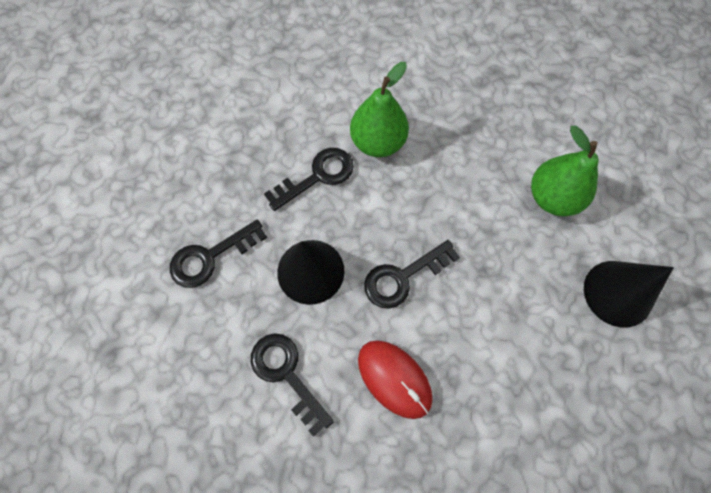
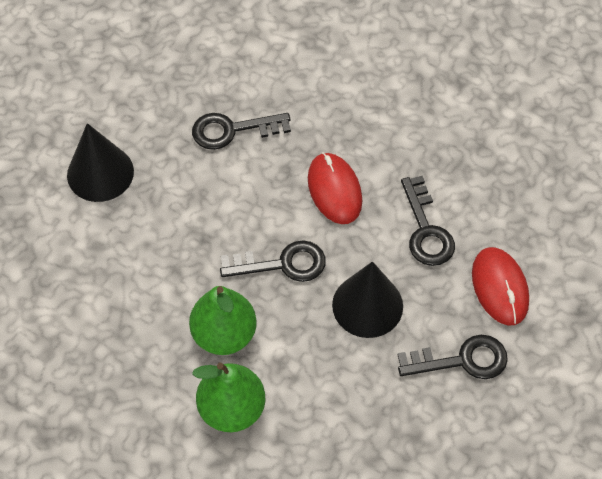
camera: 155 degrees left, 10 degrees down
(196, 343) = (500, 287): none -> red mouse
(317, 176) = (317, 398): black key -> black key (232, 130)
(552, 197) = (92, 274): green pear -> green pear (224, 334)

